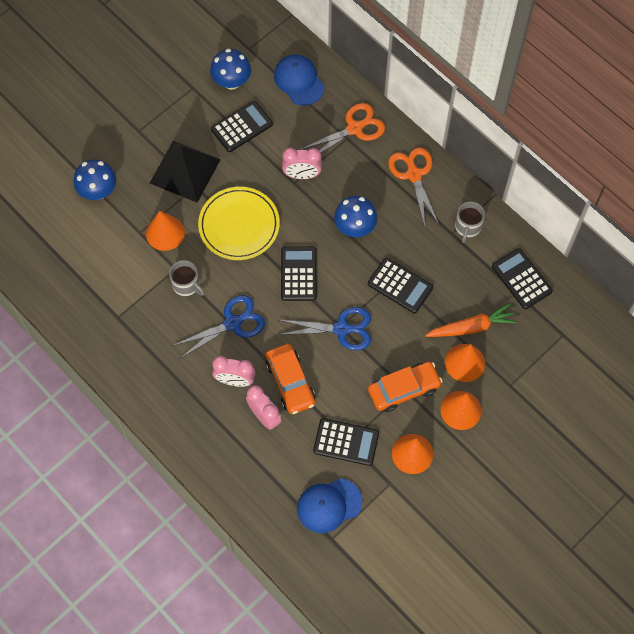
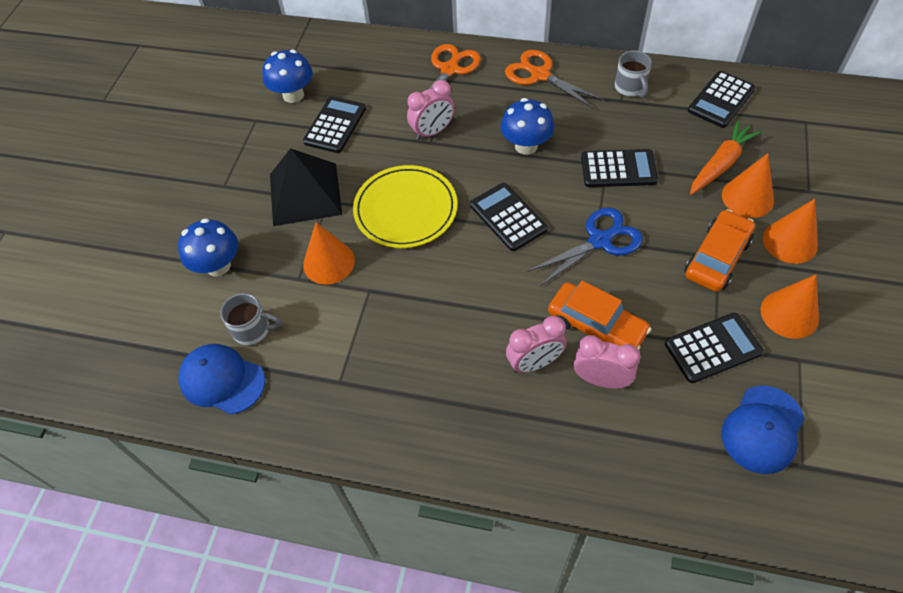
camera: 30 degrees left, 10 degrees down
(187, 285) = (396, 299): grey mug -> grey mug (253, 330)
(233, 323) = (480, 305): blue scissors -> none
(299, 81) = (361, 61): blue cap -> blue cap (222, 380)
(521, 279) = (721, 100): black calculator -> black calculator turned 75 degrees counterclockwise

